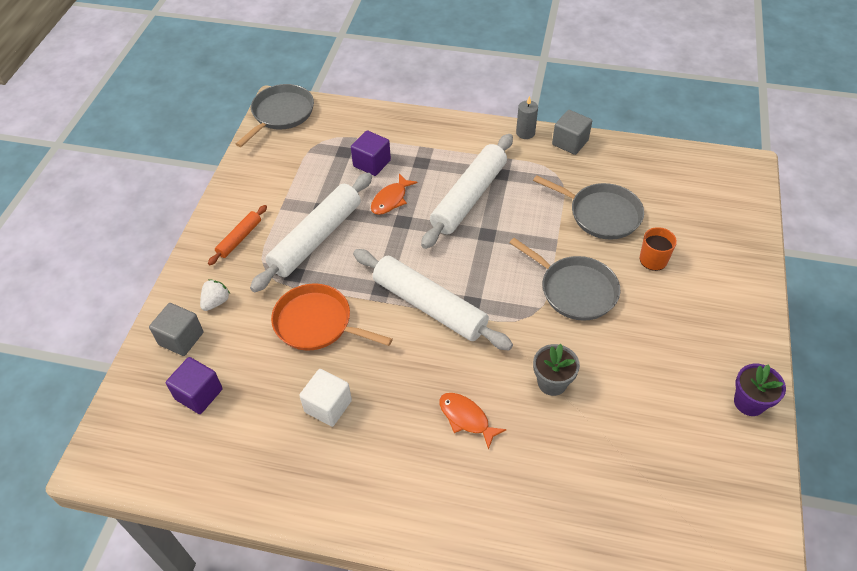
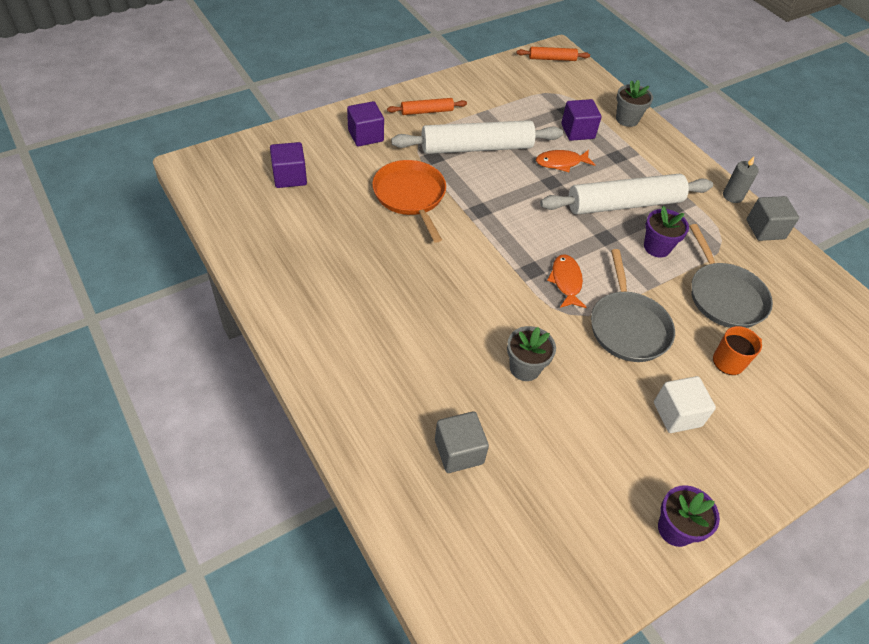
camera: 40 degrees right, 0 degrees up
(181, 338) = (319, 139): grey cube -> grey cube (459, 451)
(216, 302) = (365, 136): white strawberry -> purple cube
(281, 114) = (552, 59): grey pan -> orange rolling pin
(328, 406) = (353, 248): white cube -> white cube (677, 414)
(393, 125) = (627, 119): none -> grey flower pot
(429, 306) = (500, 247): white rolling pin -> none
(466, 418) = (432, 333): orange fish -> orange fish (566, 281)
(525, 213) = (657, 247): none -> purple flower pot

